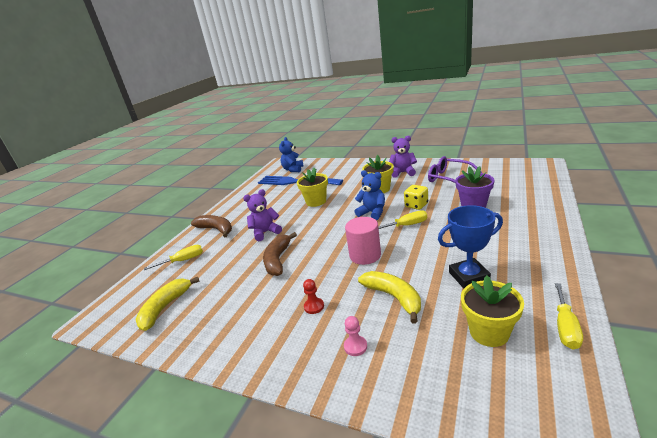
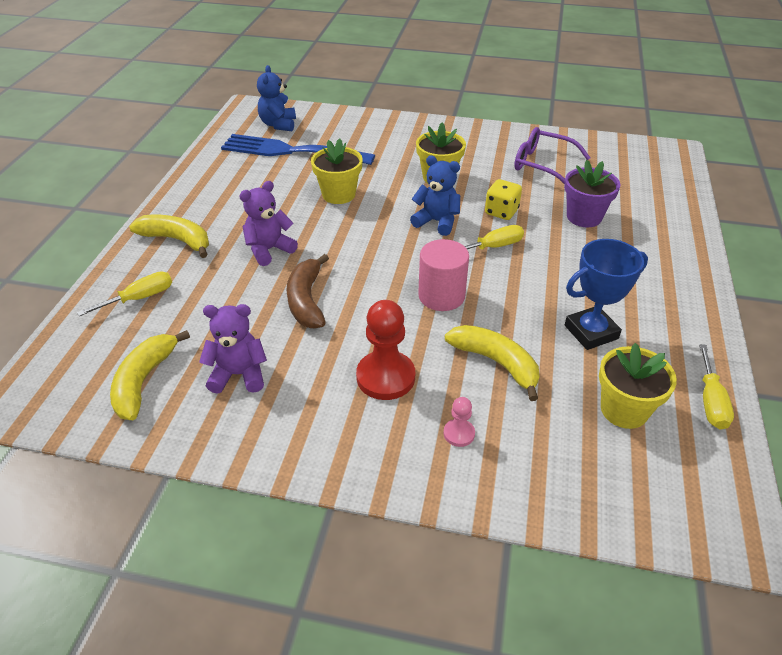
camera: 15 degrees left, 15 degrees up
(216, 229) = (177, 240): brown banana -> yellow banana
(314, 306) = (385, 377): red pawn -> red pawn, size x2.03
(403, 172) = (470, 148): purple teddy bear -> purple teddy bear (239, 375)

